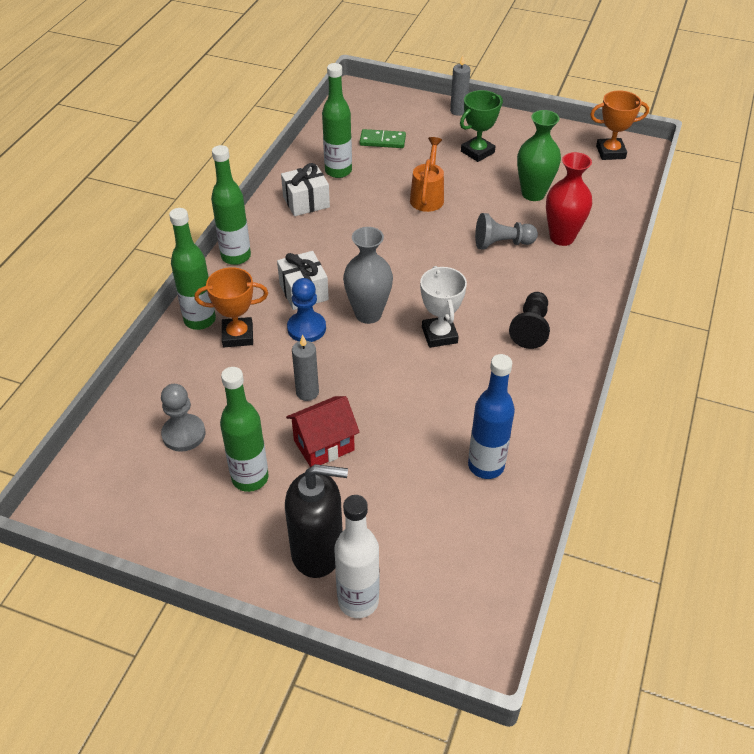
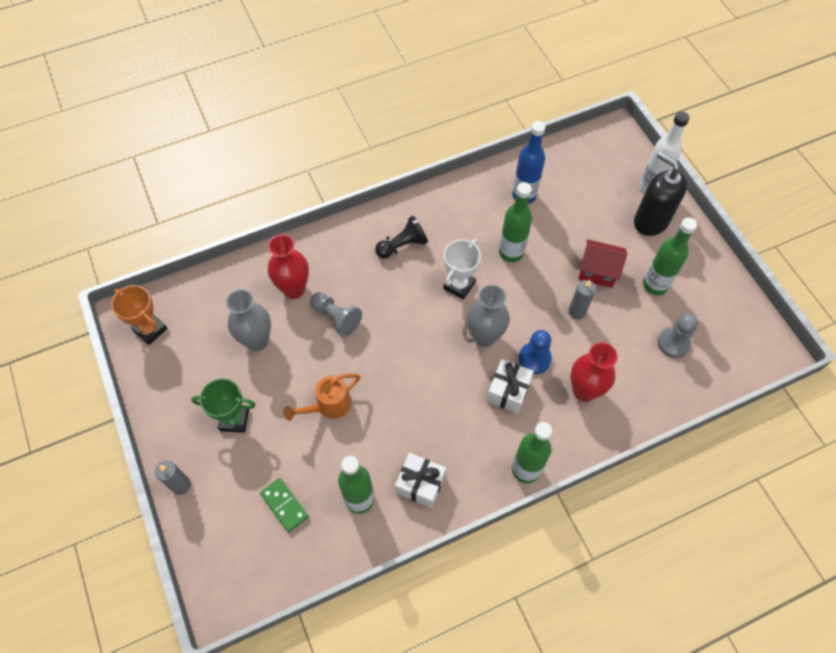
camera: 135 degrees left, 15 degrees up
(200, 320) = (599, 426): green bottle -> green bottle (511, 252)
(238, 335) = (584, 391): orange trophy -> red vase
(533, 194) = (257, 341): green vase -> grey vase

